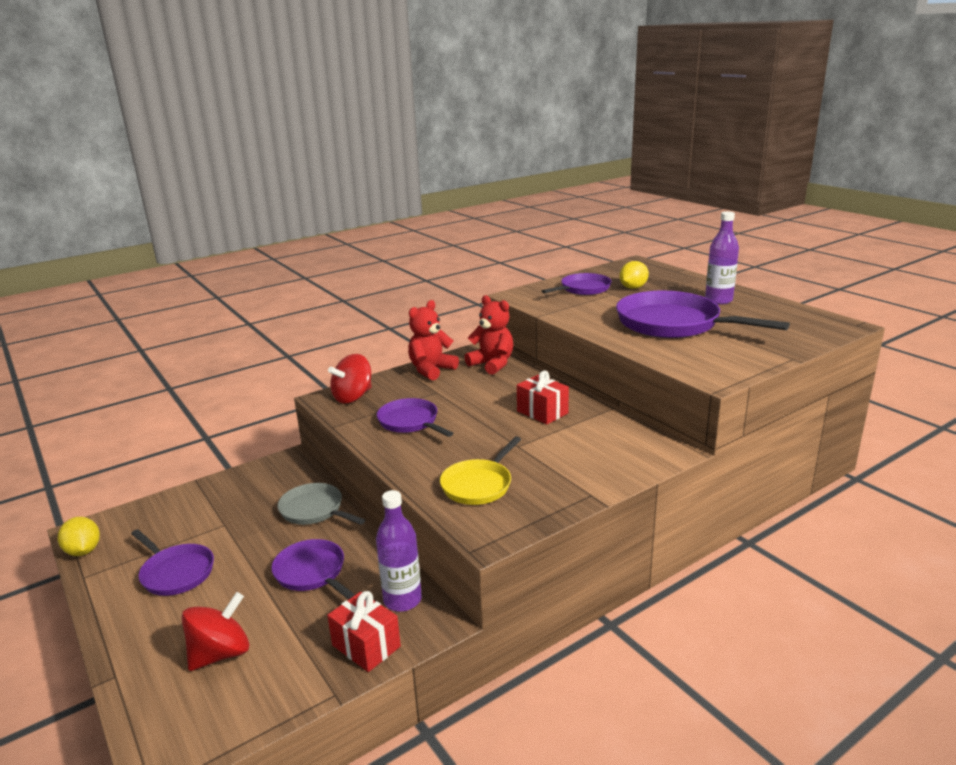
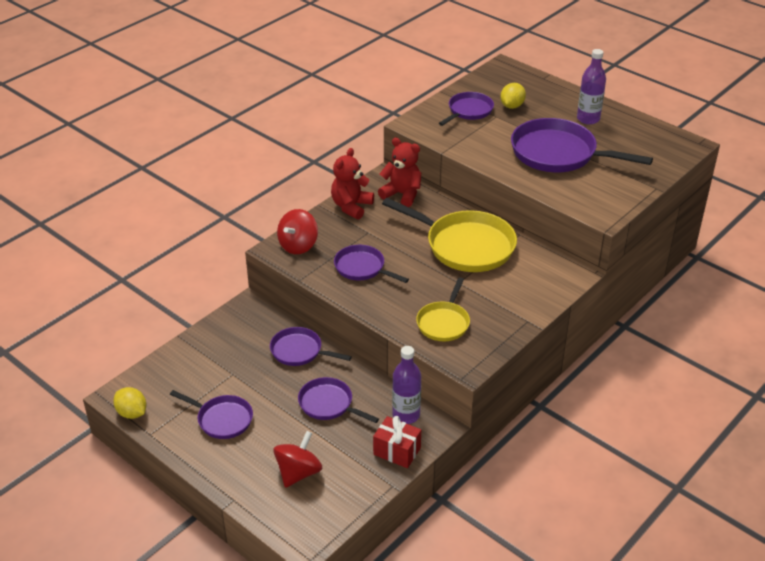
camera: 15 degrees left, 15 degrees up
(314, 510) = (299, 351): grey pan -> purple pan
(542, 412) = (465, 245): red gift -> yellow pan

